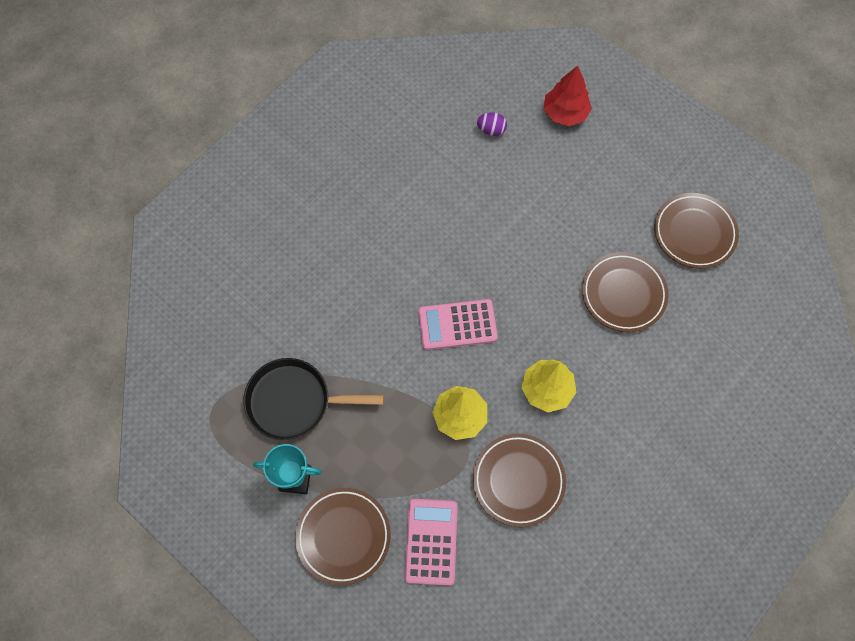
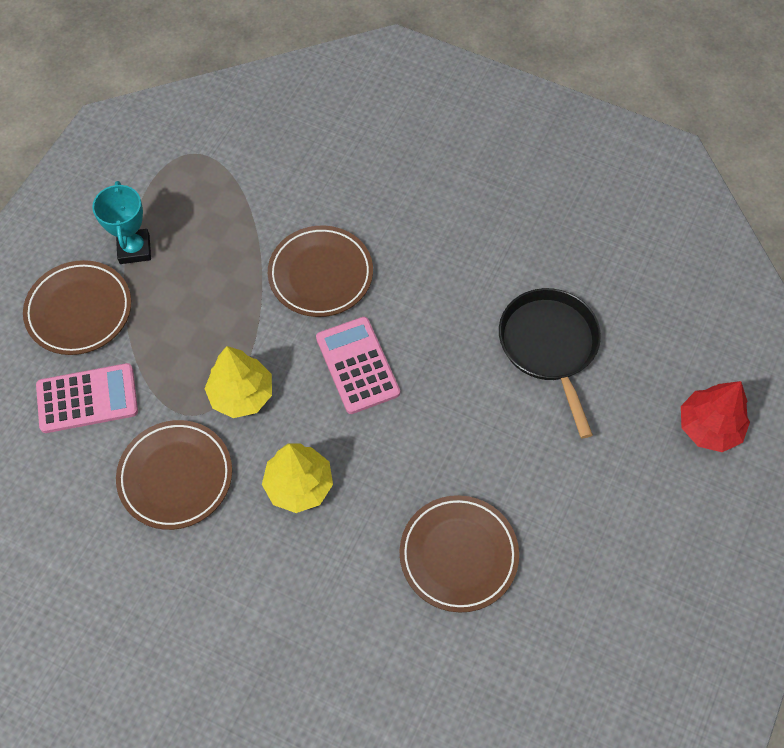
camera: 75 degrees right, 5 degrees down
(294, 401) = (221, 225): black pan -> black pan (550, 346)
(491, 130) = (644, 343): purple egg -> none
(694, 233) = (584, 636): brown plate -> brown plate (320, 274)

